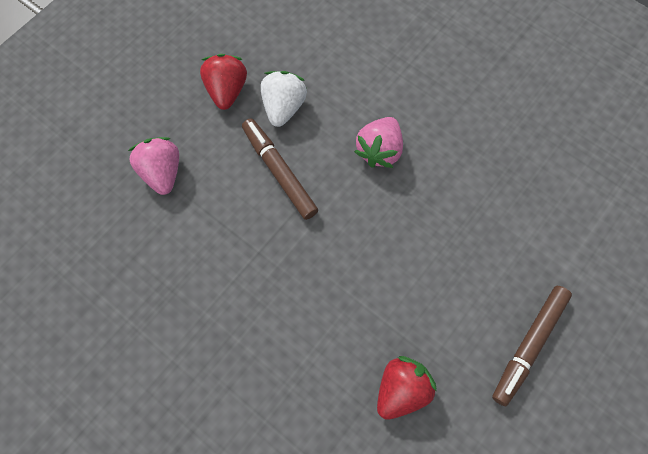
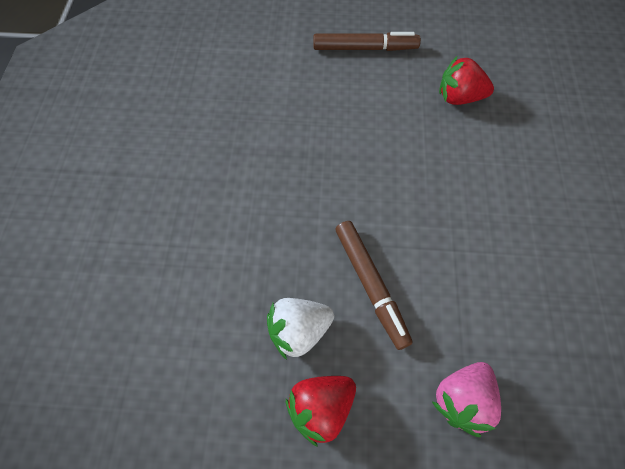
camera: 125 degrees left, 5 degrees down
(279, 172) = (370, 284): brown marker -> brown marker turned 45 degrees counterclockwise
(379, 150) = (284, 216): pink strawberry -> none

